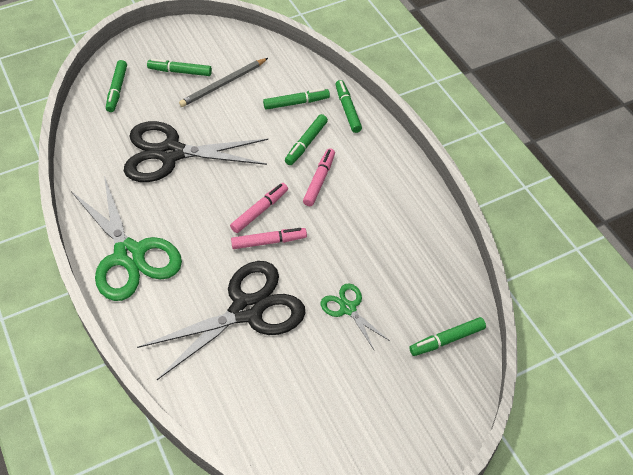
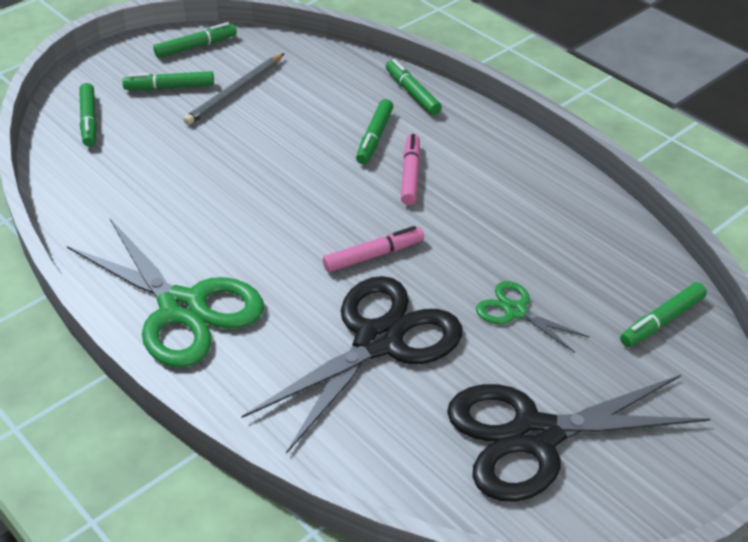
camera: 15 degrees left, 10 degrees down
(171, 153) = (194, 179): black scissors -> black scissors (535, 436)
(260, 211) = (346, 223): pink marker -> none
(296, 103) = (342, 96): green marker -> green marker (196, 46)

